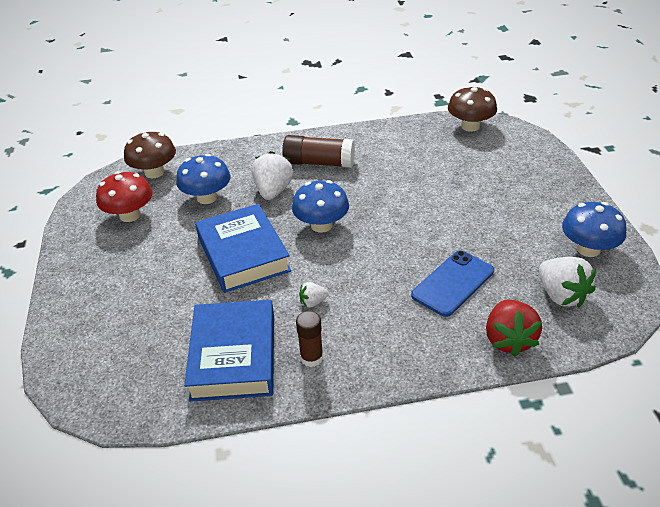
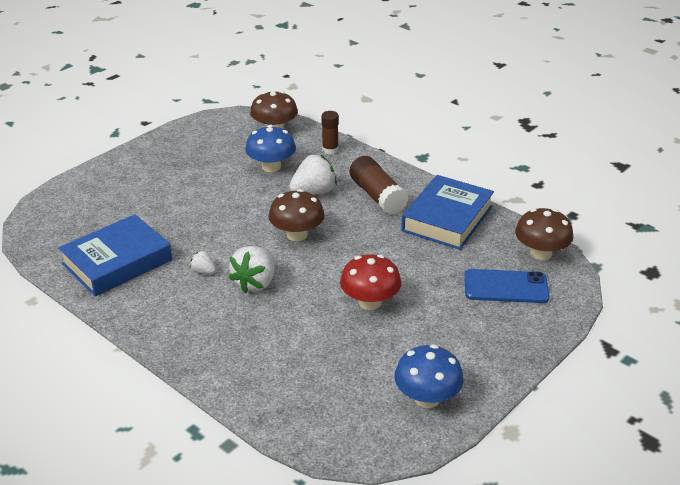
camera: 50 degrees right, 5 degrees down
(130, 215) = (215, 146): red mushroom -> red mushroom (370, 302)
(243, 254) = (224, 214): blue book -> blue book (447, 219)
(311, 358) = (145, 297): brown glue stick -> brown glue stick (330, 150)
(321, 225) = (297, 234): blue mushroom -> brown mushroom
(453, 283) = (295, 333): blue phone -> blue phone (506, 287)
(508, 340) = (254, 391): red strawberry -> none
(561, 295) = (341, 402): white strawberry -> white strawberry (255, 283)

